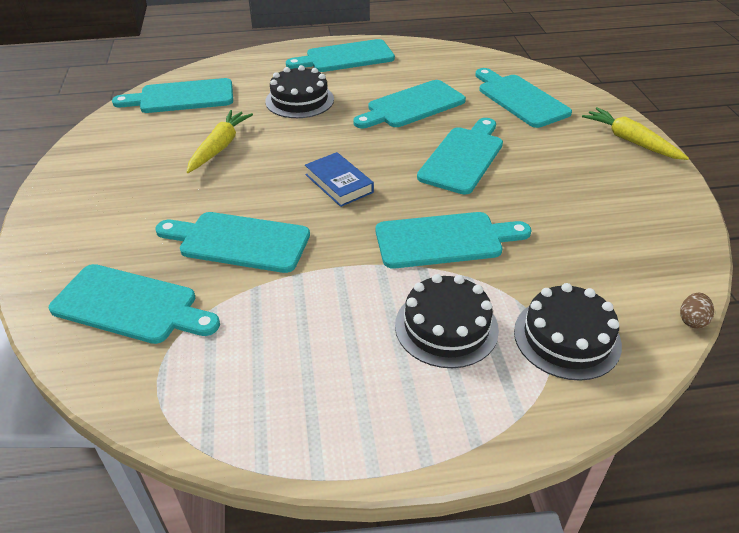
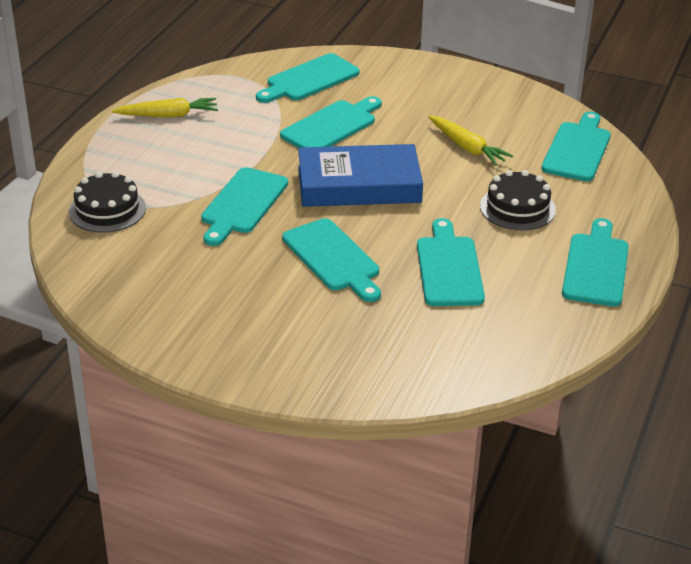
camera: 120 degrees right, 5 degrees down
(339, 183) = (359, 184): blue book -> blue book, size x1.99
(446, 327) = (168, 172): black cake -> none
(520, 99) = (400, 343): turquoise cutting board -> none
(630, 141) = (257, 372): yellow carrot -> yellow carrot (168, 115)
(692, 320) = (56, 265): brown egg -> none

